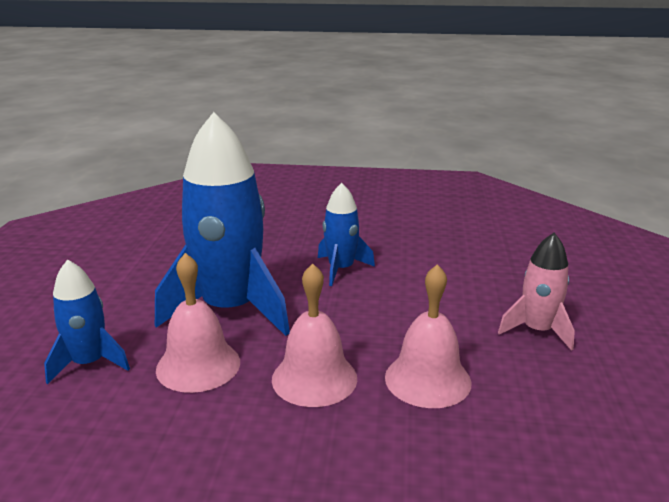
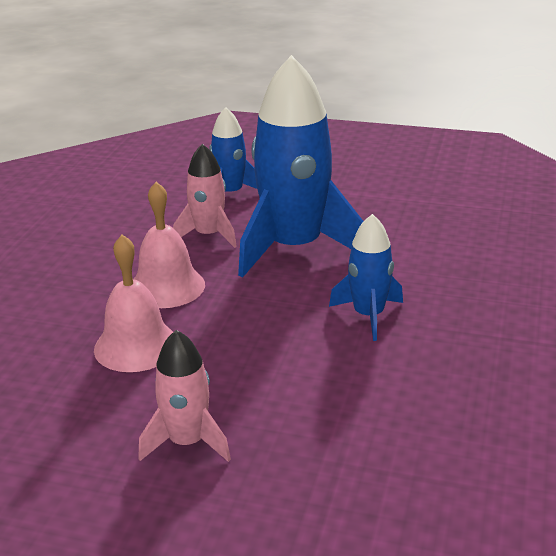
camera: 100 degrees right, 5 degrees up
(198, 365) = (209, 235): pink bell -> pink rocket

